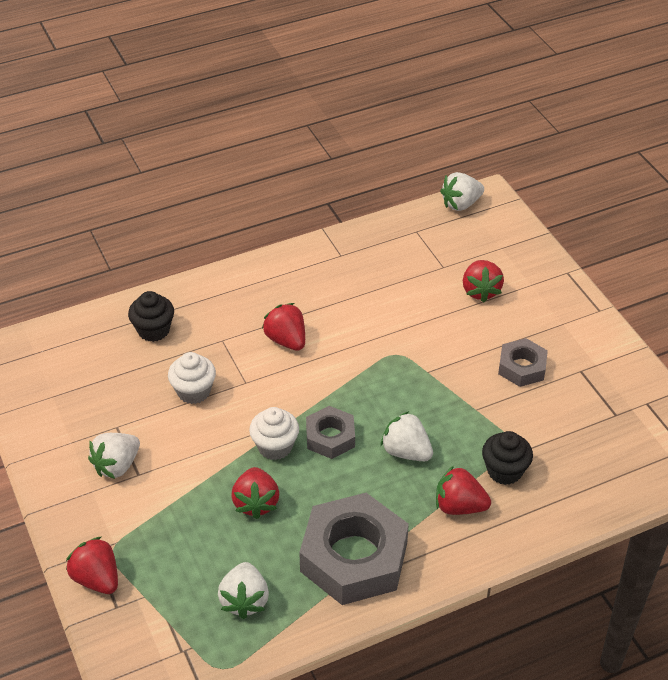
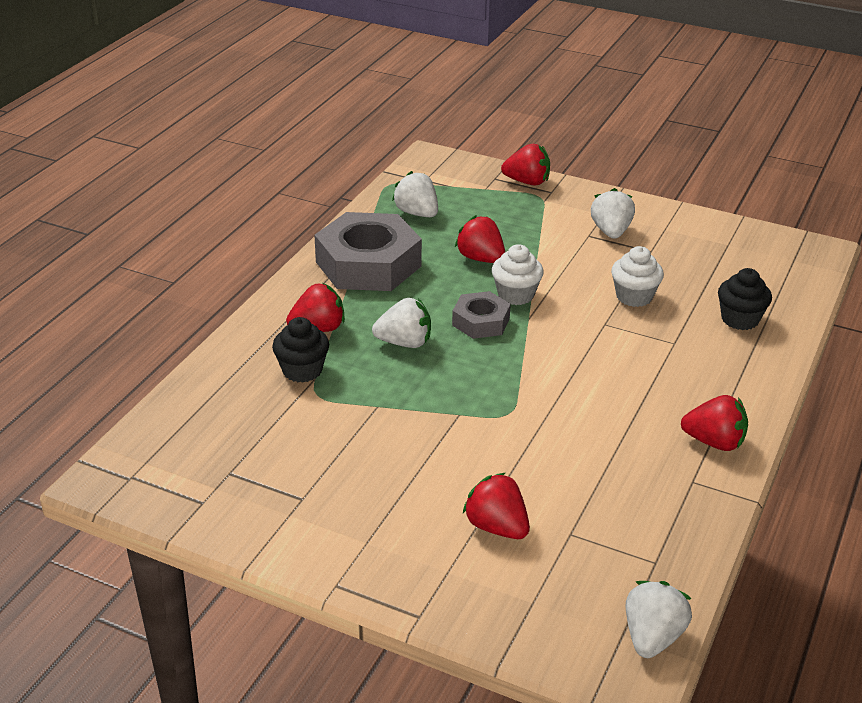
camera: 140 degrees right, 10 degrees down
(286, 340) = (621, 371): red strawberry -> red strawberry (714, 442)
(522, 367) = (369, 467): grey nut -> none

